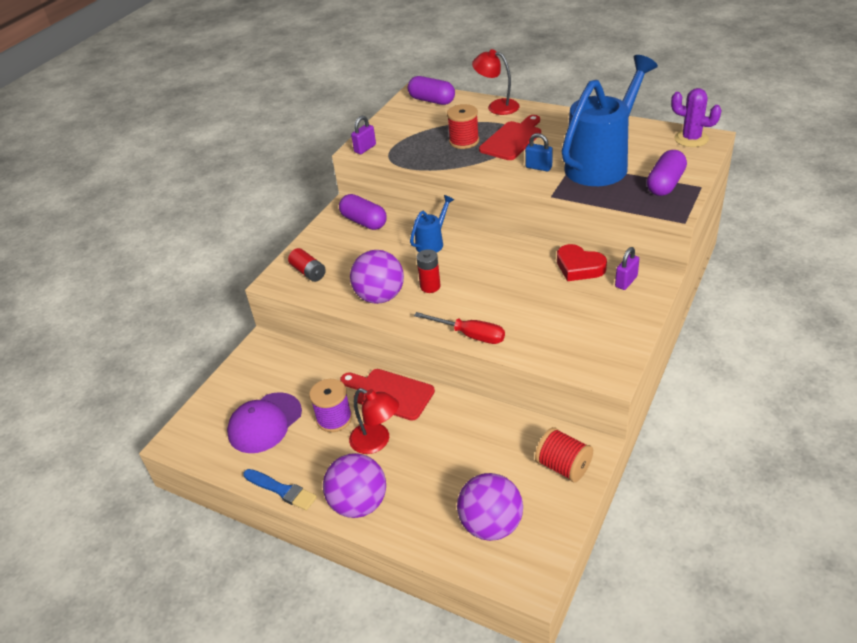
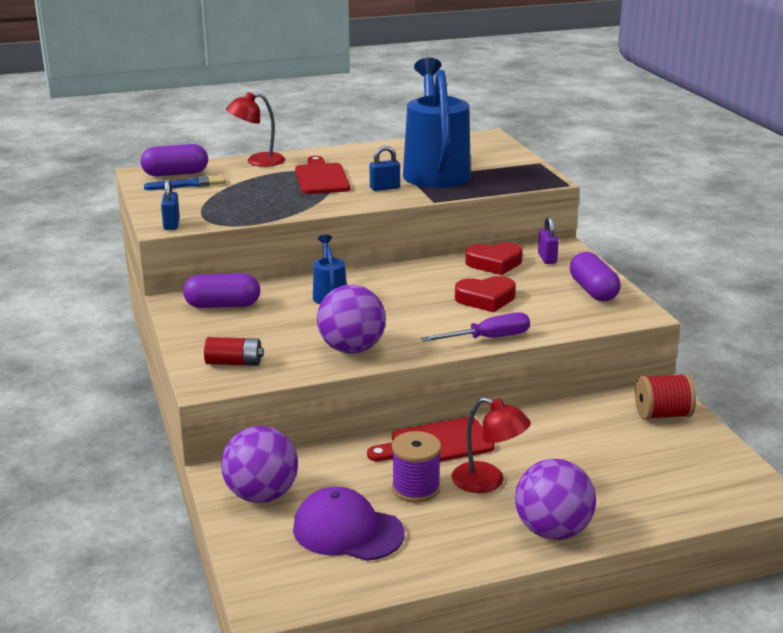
camera: 50 degrees left, 15 degrees down
(265, 423) = (347, 531): purple cap -> purple cap turned 120 degrees clockwise
(282, 490) = (463, 566): blue brush -> blue brush (189, 184)
(365, 148) = (171, 224): purple padlock -> blue padlock
(377, 442) = (488, 482): red lamp -> red lamp turned 45 degrees clockwise
(430, 286) = (388, 323): red battery -> none
(464, 141) = (274, 191): red spool -> none
(470, 335) = (488, 338): red screwdriver -> purple screwdriver
(491, 525) = (678, 478): purple ball -> purple ball (261, 495)
(522, 298) = (486, 299): none -> red heart
(665, 184) = (510, 169): purple capsule -> purple capsule (593, 290)
(691, 139) = (476, 139): purple cactus -> none

